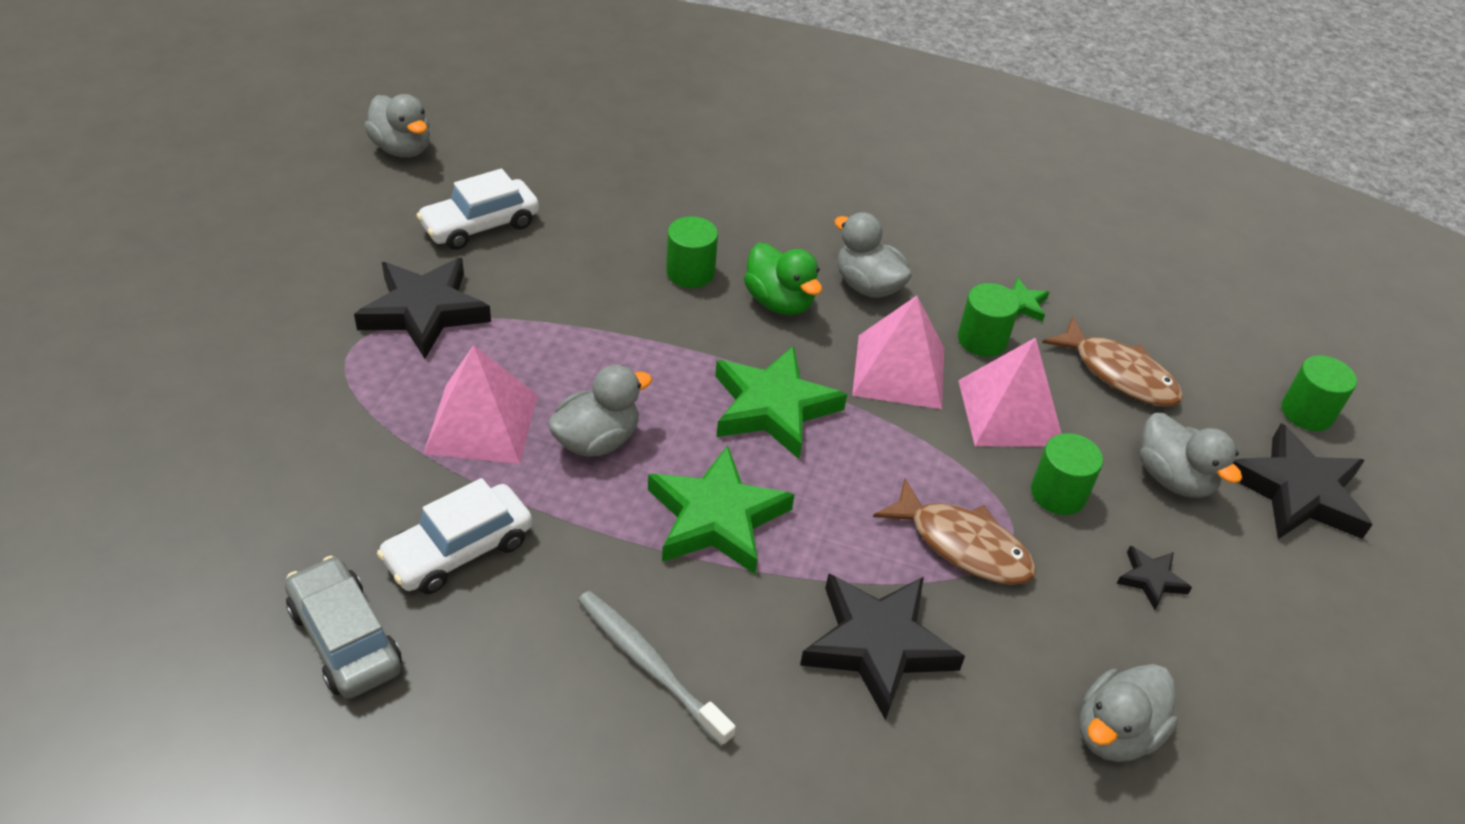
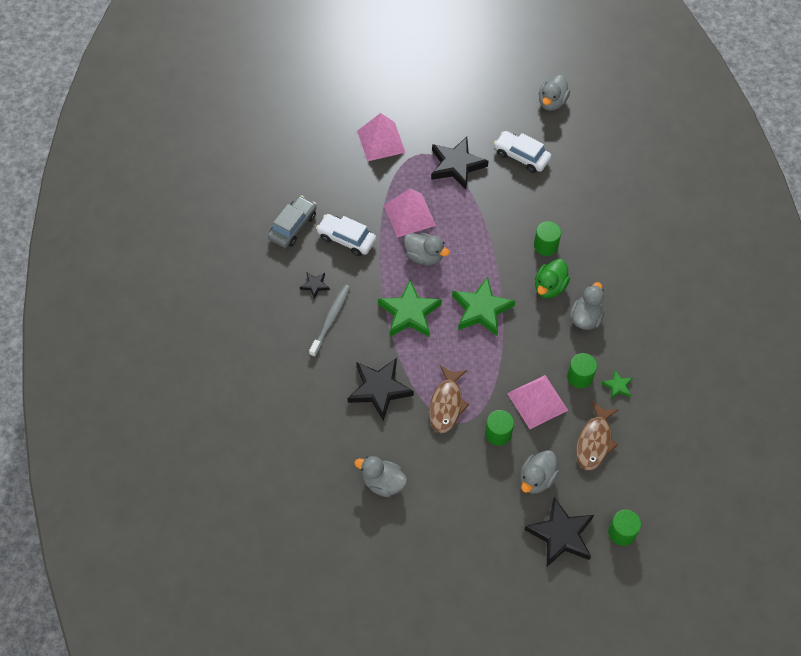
camera: 70 degrees right, 15 degrees up
(899, 371) = (535, 349): pink pyramid -> pink pyramid (381, 141)
(1151, 579) = (469, 481): black star -> black star (315, 285)

